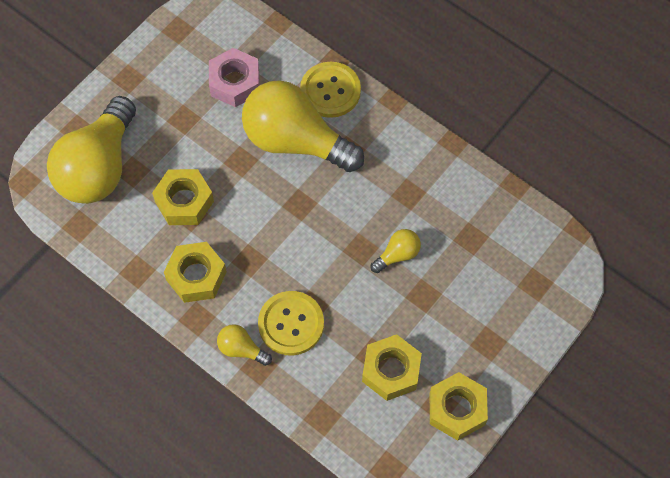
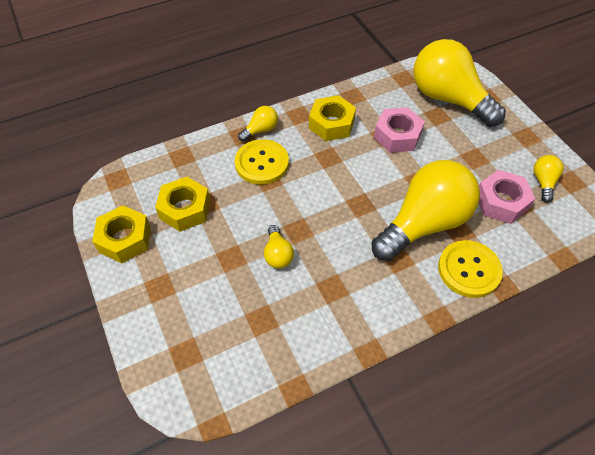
camera: 115 degrees right, 10 degrees down
(184, 201) = (397, 136): yellow nut -> pink nut
(190, 52) = (543, 182): none -> yellow light bulb

